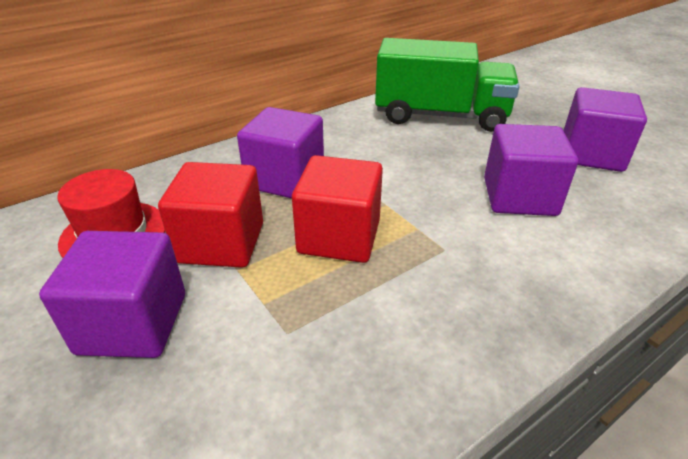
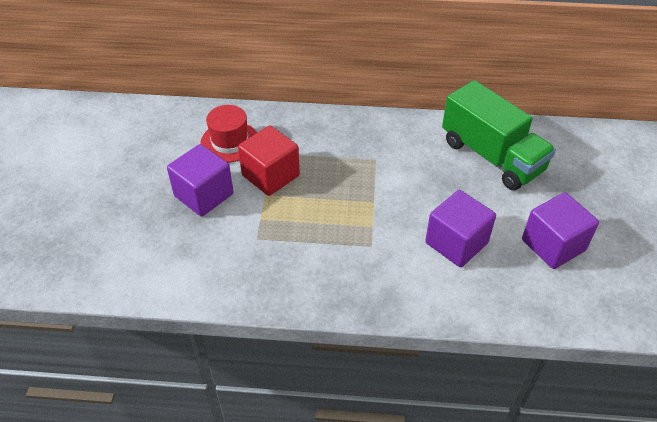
camera: 40 degrees right, 10 degrees up
(285, 179) = (338, 153): purple cube -> none
(339, 236) = (327, 206): red cube -> none

